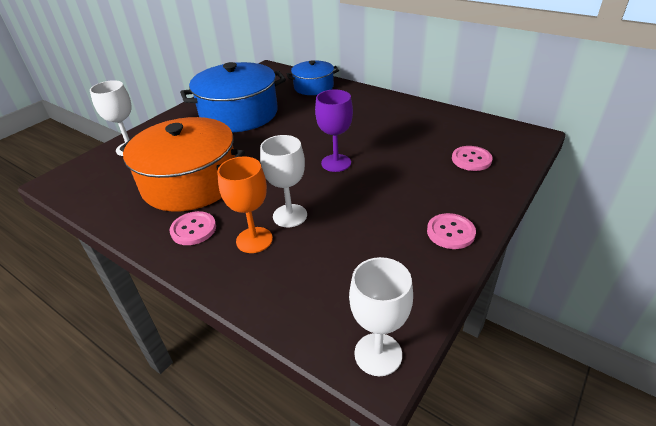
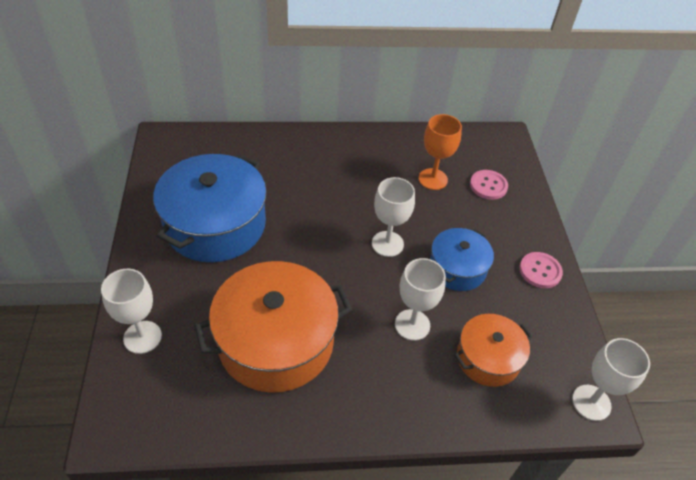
camera: 45 degrees left, 10 degrees up
(193, 229) = (347, 391): pink button -> none
(254, 240) = (411, 367): orange goblet -> orange goblet (433, 179)
(313, 87) = (255, 148): blue pot -> blue pot (457, 268)
(321, 266) = (488, 358): none -> orange pot
(336, 163) = (387, 244): purple goblet -> white goblet

